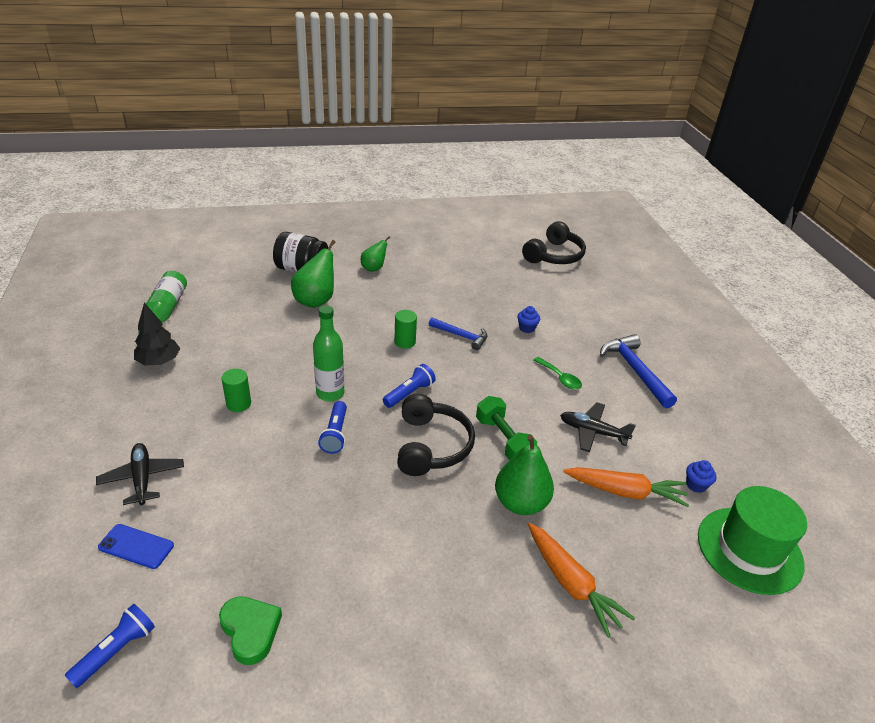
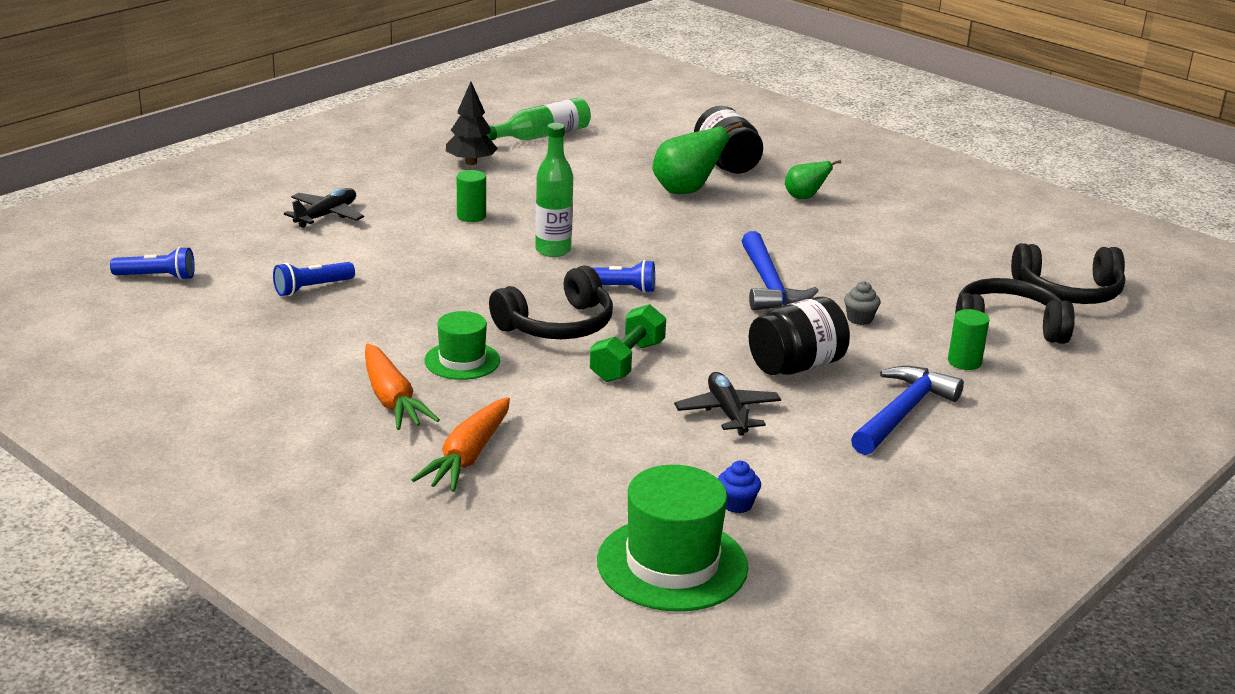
camera: 55 degrees right, 10 degrees down
(136, 546) = (256, 243): blue phone -> none
(250, 631) = (231, 319): green heart -> none
(335, 434) = (499, 273): blue flashlight -> blue flashlight (312, 288)
(405, 342) = (700, 258): green cylinder -> green cylinder (964, 362)
(439, 518) = (462, 361): none -> green hat
(461, 336) = (769, 285): blue hammer -> blue hammer, size x1.55
(520, 503) = (544, 398): green pear -> none
(527, 328) = (859, 319): blue cupcake -> grey cupcake
(560, 378) = (796, 366): green spoon -> black jar
(573, 290) = (1008, 327): none -> black headphones
(625, 492) = (653, 457): orange carrot -> orange carrot (392, 399)

